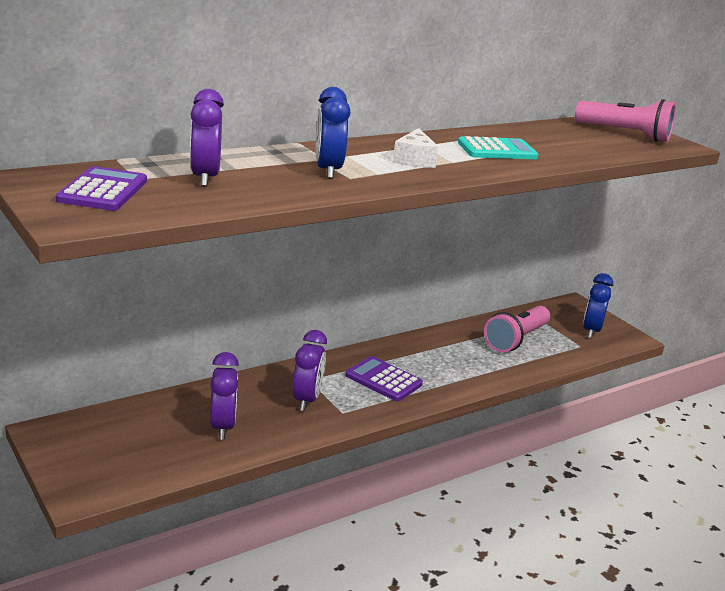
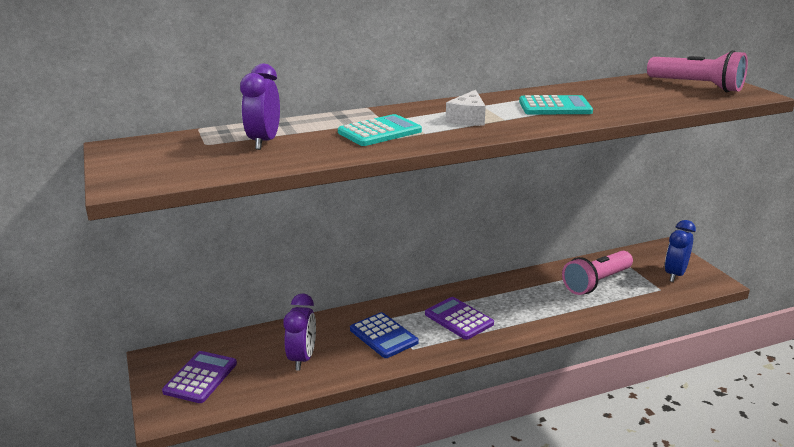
camera: 15 degrees right, 0 degrees up
(103, 190) = (169, 156): purple calculator -> purple calculator (200, 377)
(306, 400) = (383, 336): purple clock -> blue calculator
(328, 171) = (379, 132): blue clock -> turquoise calculator

